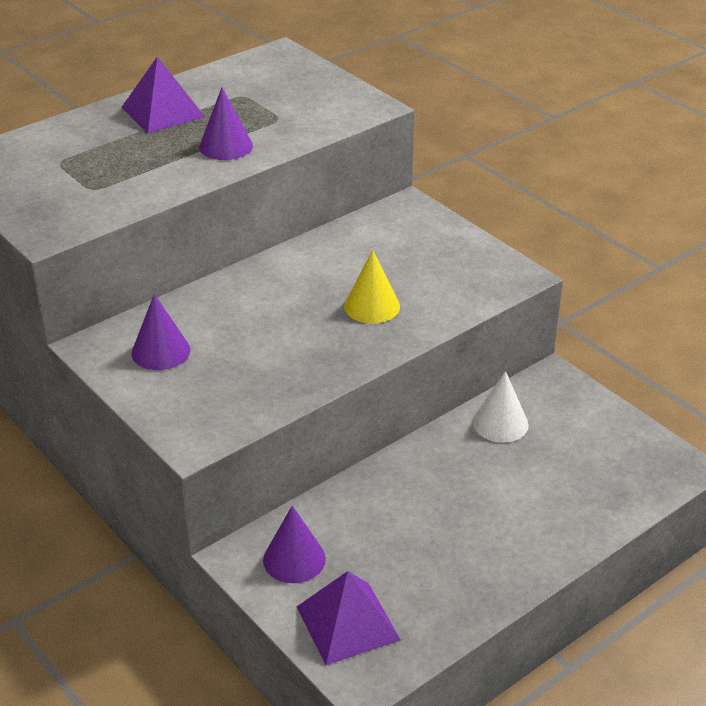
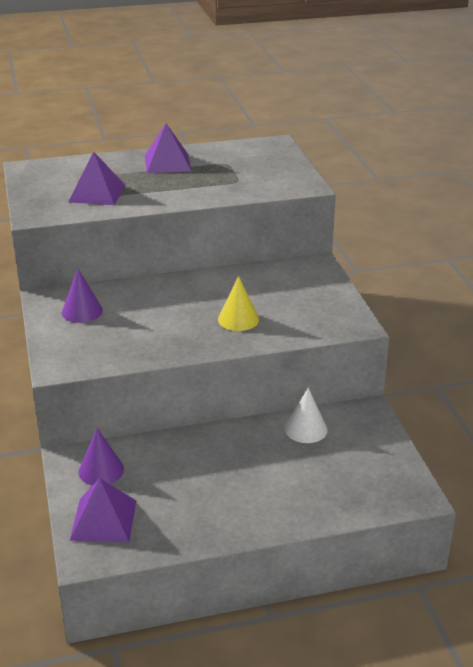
camera: 25 degrees right, 5 degrees down
(106, 178) = (97, 193): none -> purple pyramid
(226, 146) = (188, 190): purple cone -> none

